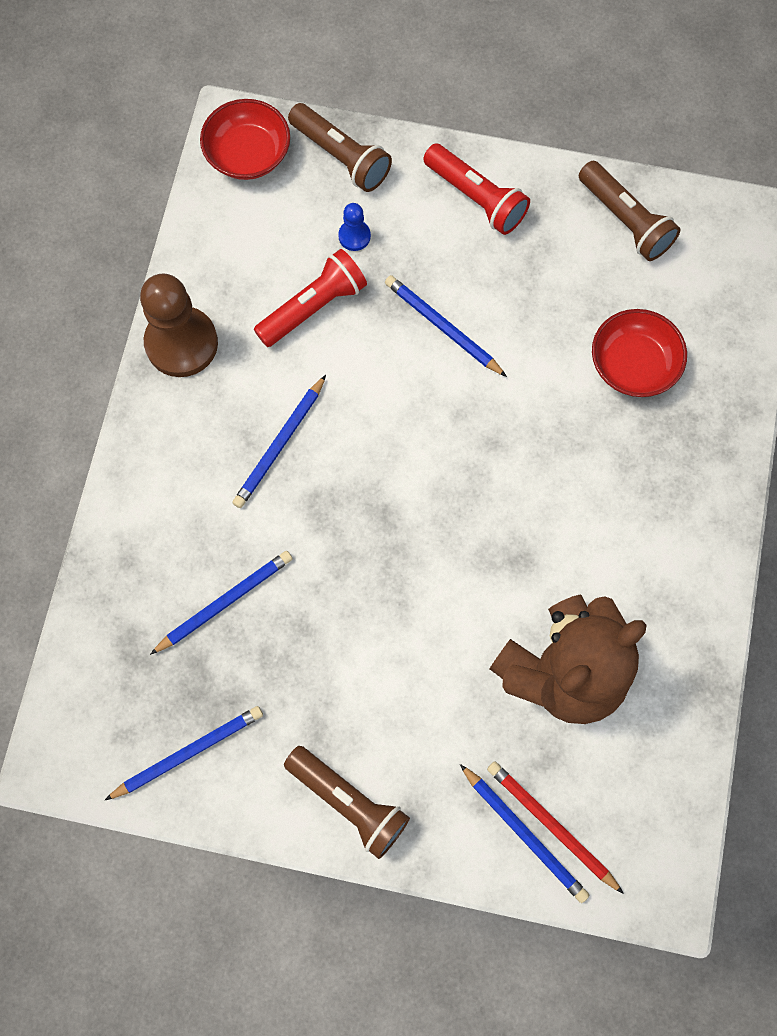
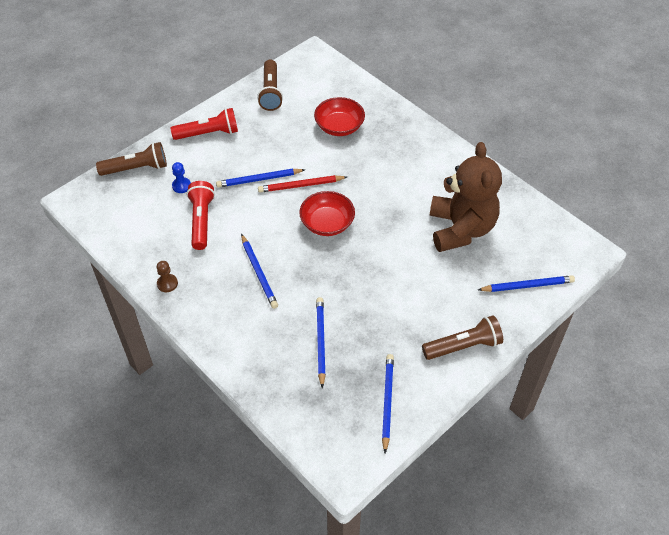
camera: 55 degrees left, 20 degrees down
(181, 343) = (167, 283): brown pawn -> brown pawn, size x0.46
(248, 154) = (96, 202): red bowl -> red bowl (327, 223)
(551, 825) = (530, 273): red pencil -> red pencil (301, 185)
(625, 220) = (270, 92): brown flashlight -> brown flashlight turned 90 degrees clockwise

